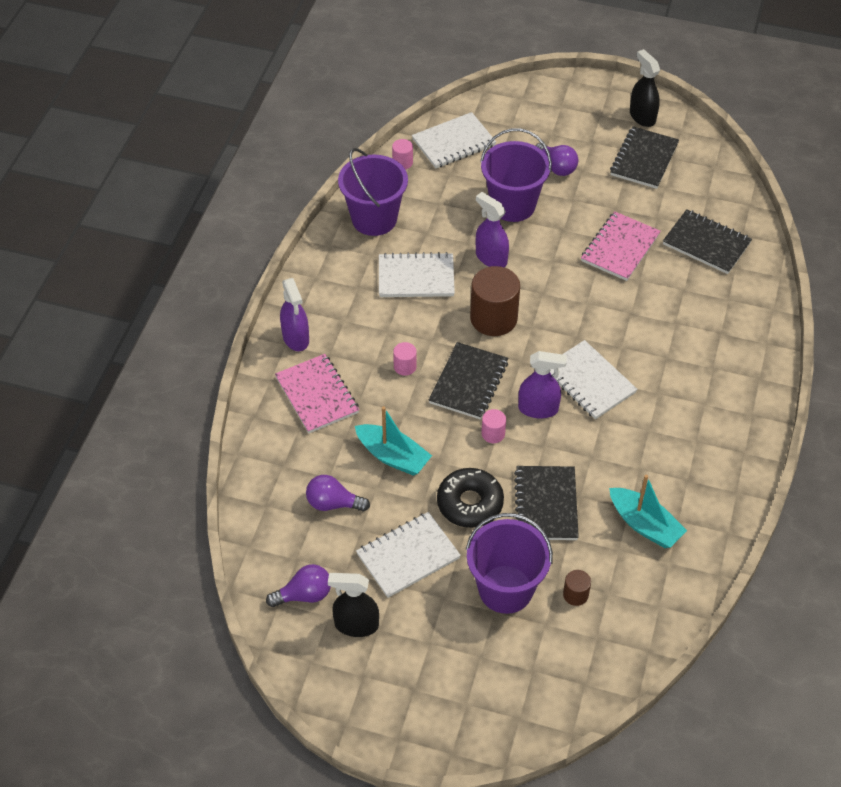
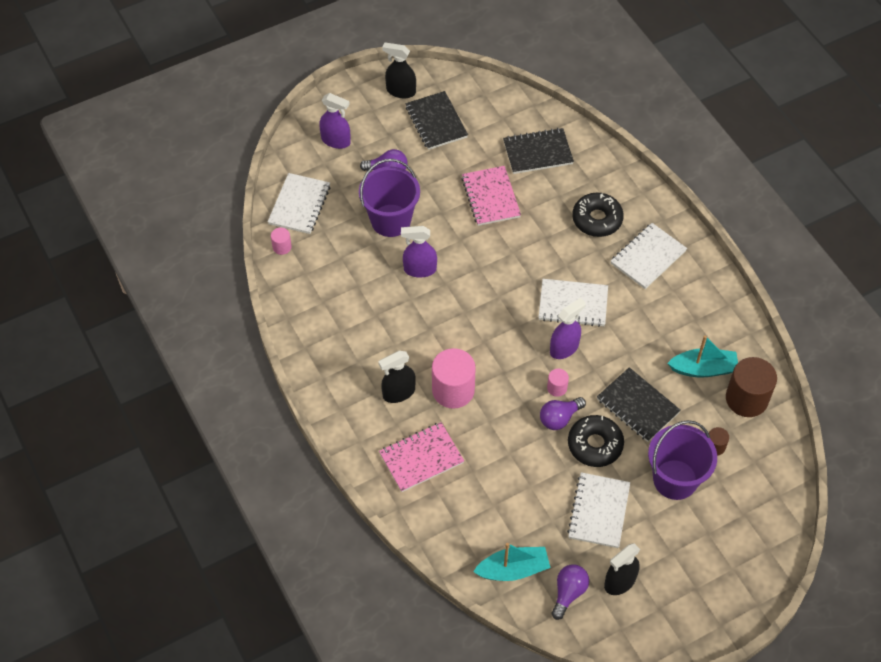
camera: 45 degrees left, 5 degrees up
(296, 338) = (361, 431): purple spray bottle -> purple spray bottle (336, 141)
(317, 395) = (421, 458): pink notebook -> pink notebook turned 45 degrees counterclockwise
(333, 503) = (516, 519): purple light bulb -> purple light bulb (559, 418)
(360, 334) = (398, 393): none -> black spray bottle
(374, 219) = (311, 304): purple bucket -> none
(393, 456) = (516, 456): turquoise boat -> turquoise boat (513, 569)
(405, 366) = (453, 390): pink cylinder -> pink cylinder, size x2.12
(416, 277) = (388, 323): white notebook -> white notebook (648, 257)
(468, 382) = (504, 367): black notebook -> none
(493, 318) = (469, 310): brown cylinder -> brown cylinder (746, 399)
(695, 333) = (597, 219): none -> black donut

